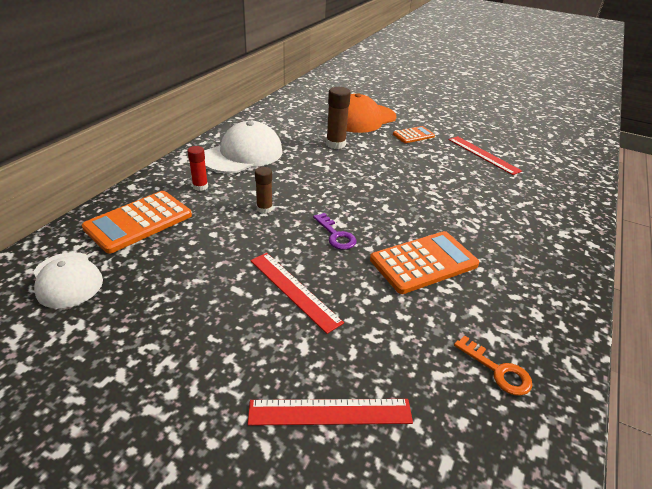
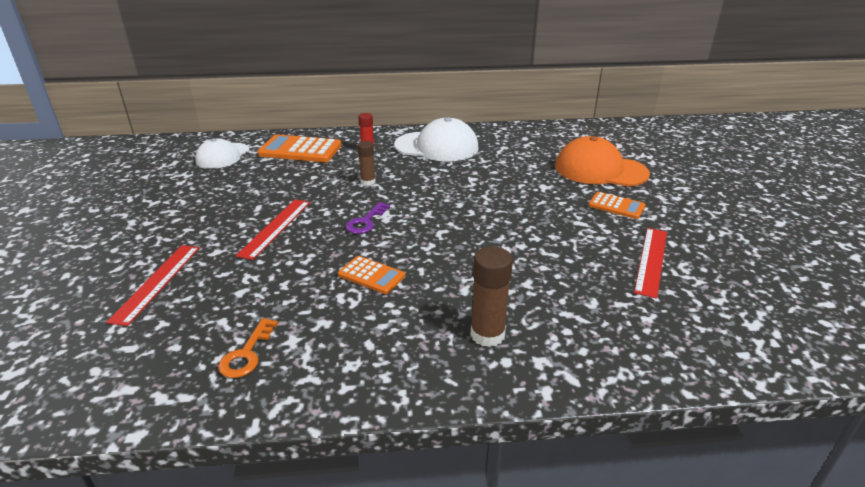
camera: 60 degrees right, 5 degrees down
(330, 412) = (157, 282): red ruler -> red ruler turned 45 degrees clockwise
(335, 144) = (521, 175): brown glue stick -> brown glue stick (487, 335)
(423, 262) = (371, 275): orange calculator -> orange calculator, size x0.57

